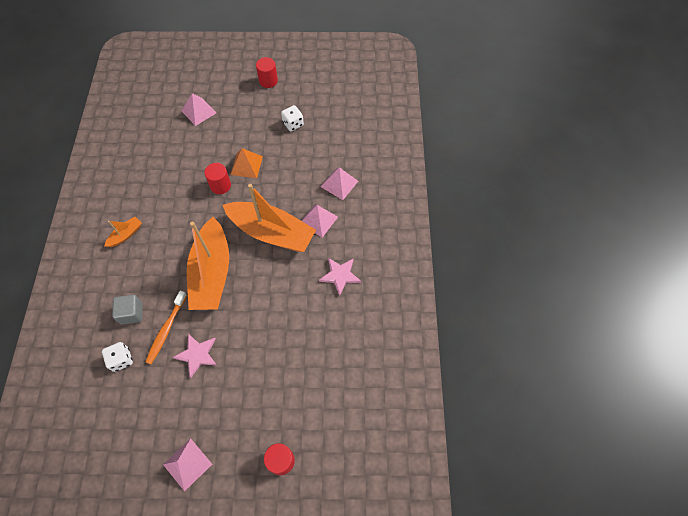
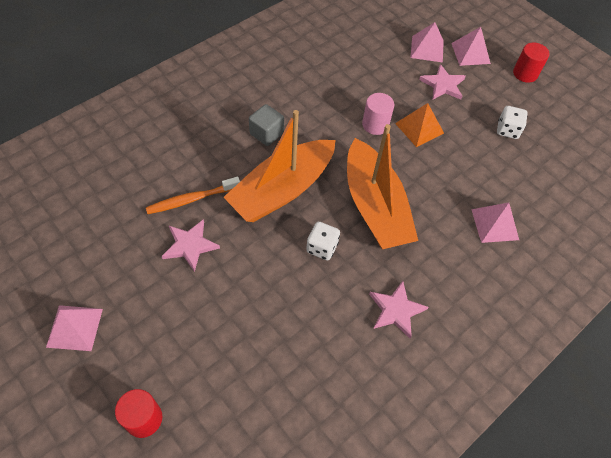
camera: 45 degrees right, 5 degrees down
(121, 359) = (132, 188): white dice -> white dice (322, 247)
(126, 235) = (251, 95): orange boat -> none
(131, 313) = (183, 159): grey cube -> grey cube (266, 133)
(220, 185) = (375, 125): red cylinder -> pink cylinder
(231, 127) = (443, 85): none -> pink star
(318, 220) = (433, 238): pink pyramid -> pink pyramid (470, 53)

